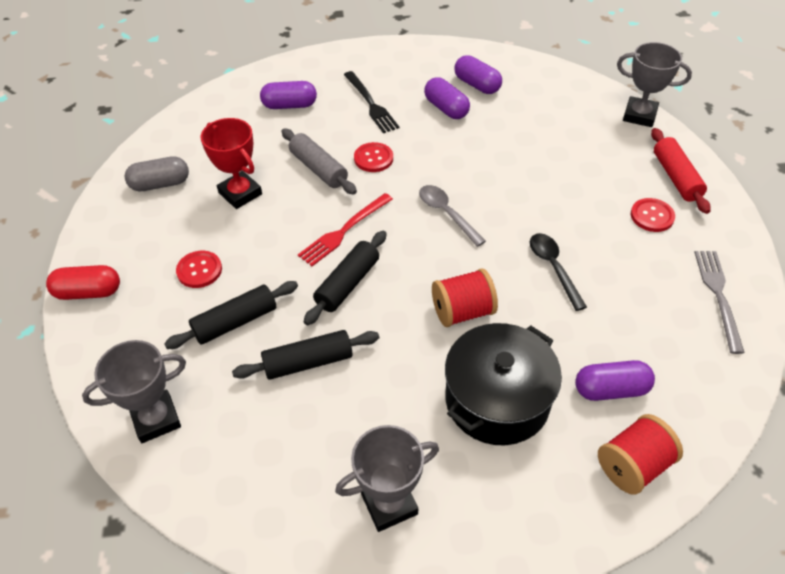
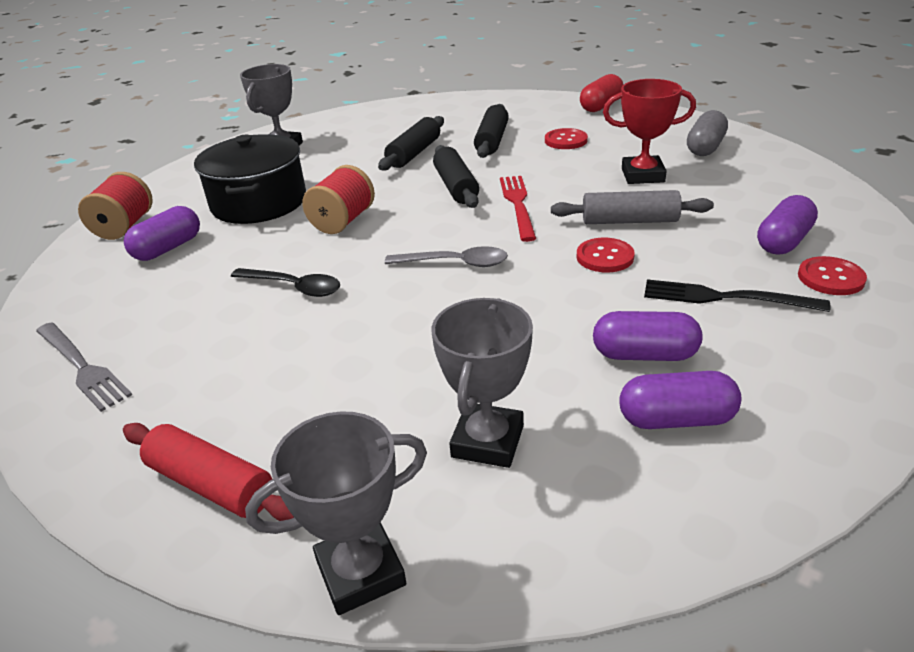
camera: 135 degrees right, 15 degrees down
(156, 419) = (457, 107): grey trophy -> grey trophy (488, 441)
(652, 216) = (216, 402): red button -> red button (830, 278)

